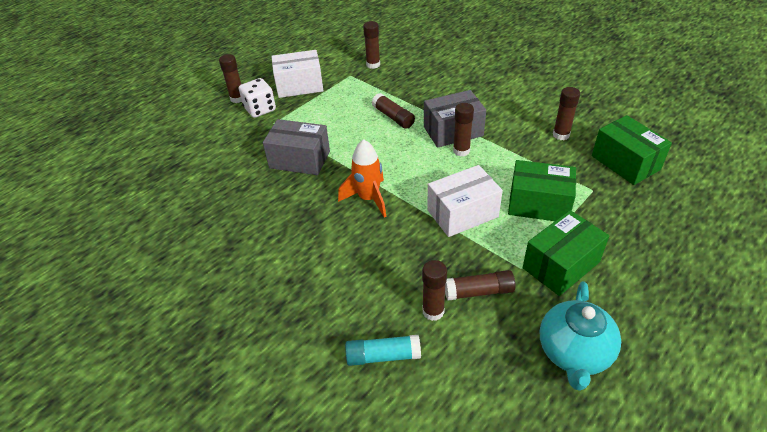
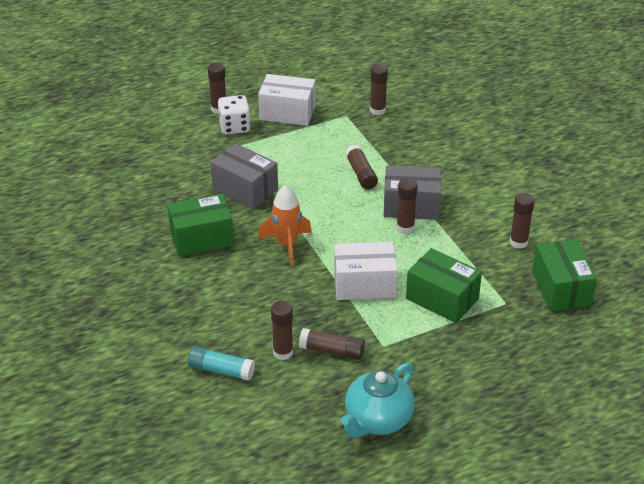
camera: 20 degrees right, 5 degrees down
(561, 265) = (420, 354): green box -> green box (201, 238)

